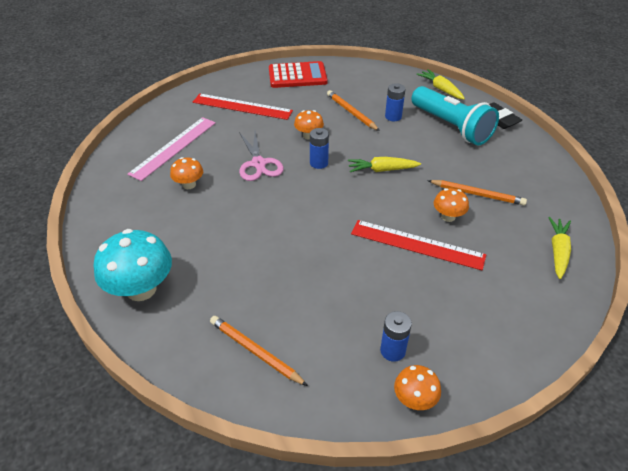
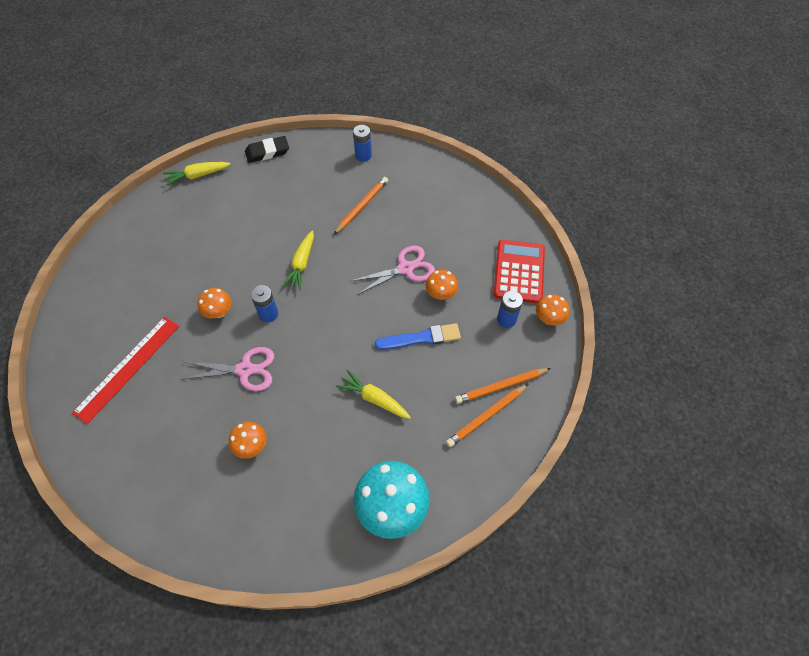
camera: 75 degrees left, 15 degrees up
(173, 147) = (174, 456): pink ruler -> none
(297, 76) = (95, 296): red calculator -> red calculator (519, 272)
(335, 274) = (421, 338): none -> blue brush
(351, 112) = (197, 263): orange pencil -> orange pencil (501, 386)
(393, 117) = (223, 229): blue battery -> blue battery (363, 155)
(417, 244) = (405, 268): red ruler -> pink scissors
(448, 217) = (381, 236): orange mushroom -> orange mushroom (441, 294)
(451, 127) = (262, 190): turquoise flashlight -> none
(558, 251) = (441, 183): yellow carrot -> yellow carrot (374, 398)

